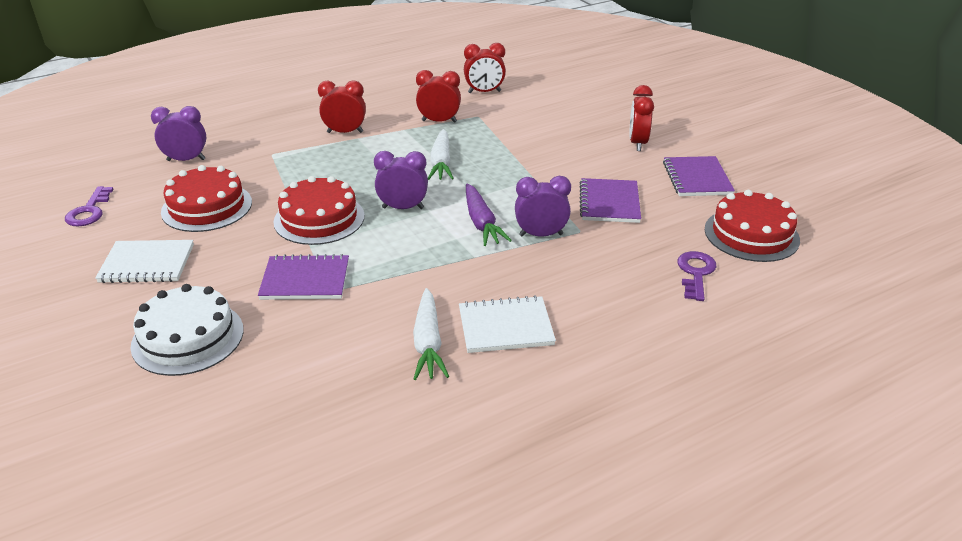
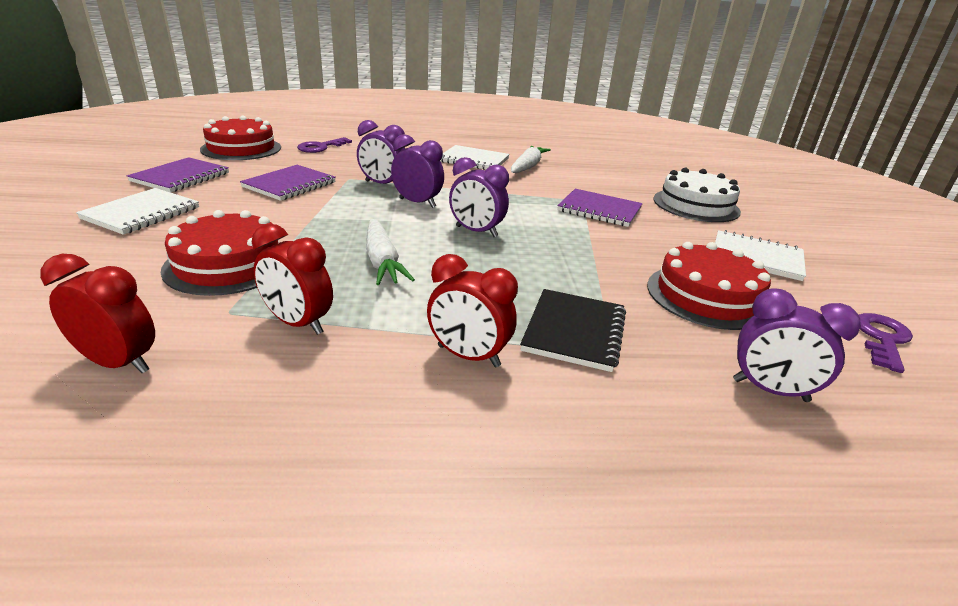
camera: 155 degrees left, 5 degrees down
(295, 158) = (574, 331): none -> black notebook
(319, 219) = (570, 247): red cake -> red cake (228, 264)
(441, 162) = (382, 261): white carrot -> white carrot turned 135 degrees clockwise
(481, 222) = (417, 203): purple carrot -> purple clock
(637, 143) = (142, 213): red clock -> white notebook

